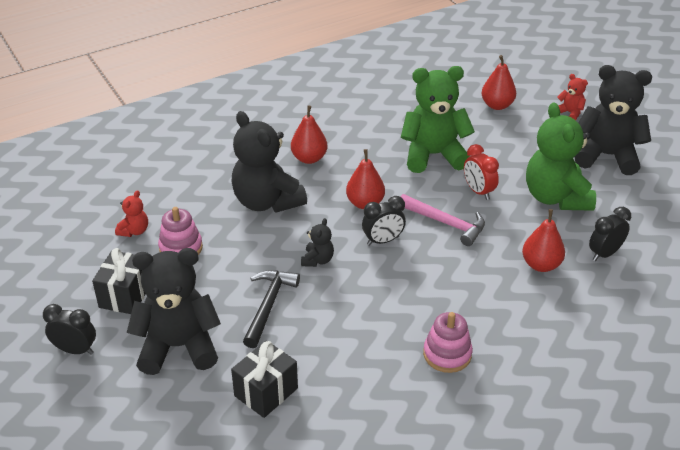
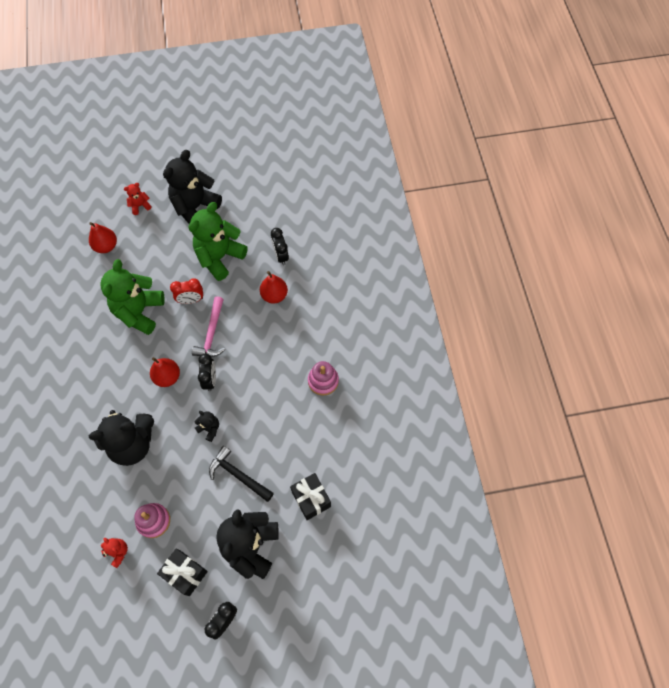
camera: 70 degrees left, 25 degrees up
(309, 158) = (98, 398): red pear -> none
(446, 223) = (212, 333): pink hammer -> pink hammer turned 135 degrees clockwise
(556, 197) = (219, 257): green teddy bear -> green teddy bear turned 120 degrees clockwise

